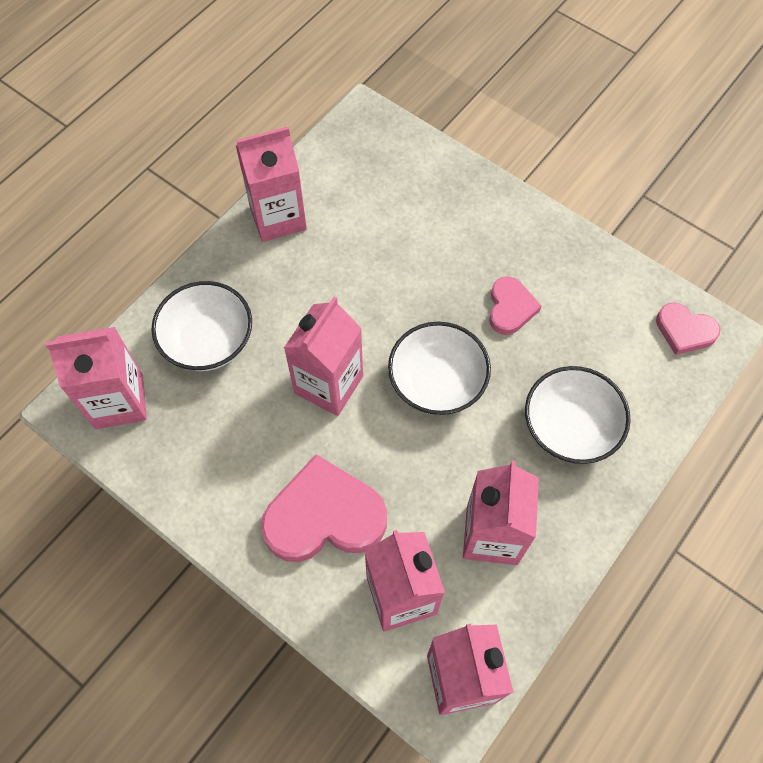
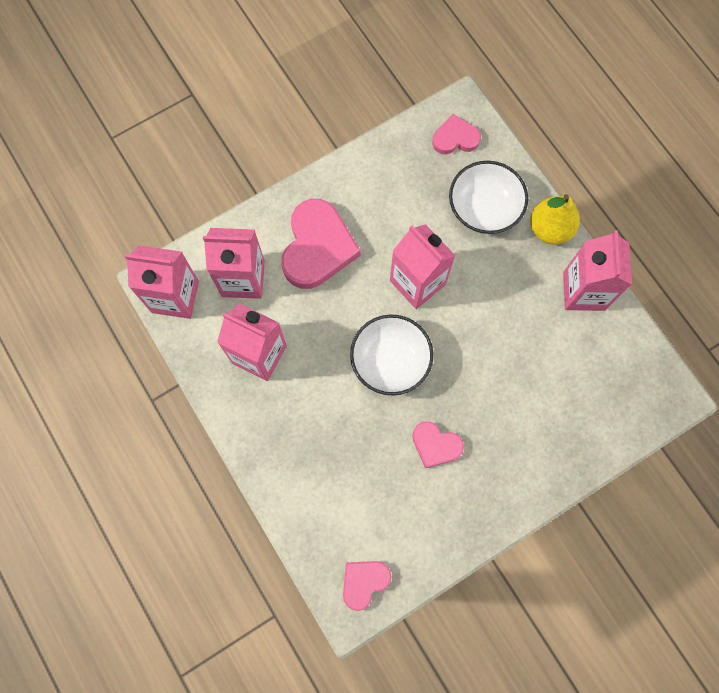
camera: 110 degrees right, 10 degrees up
(119, 401) = (455, 138): pink carton -> pink heart
(213, 268) = (549, 229): none -> yellow pear
(569, 428) = (316, 446): white bowl -> none

